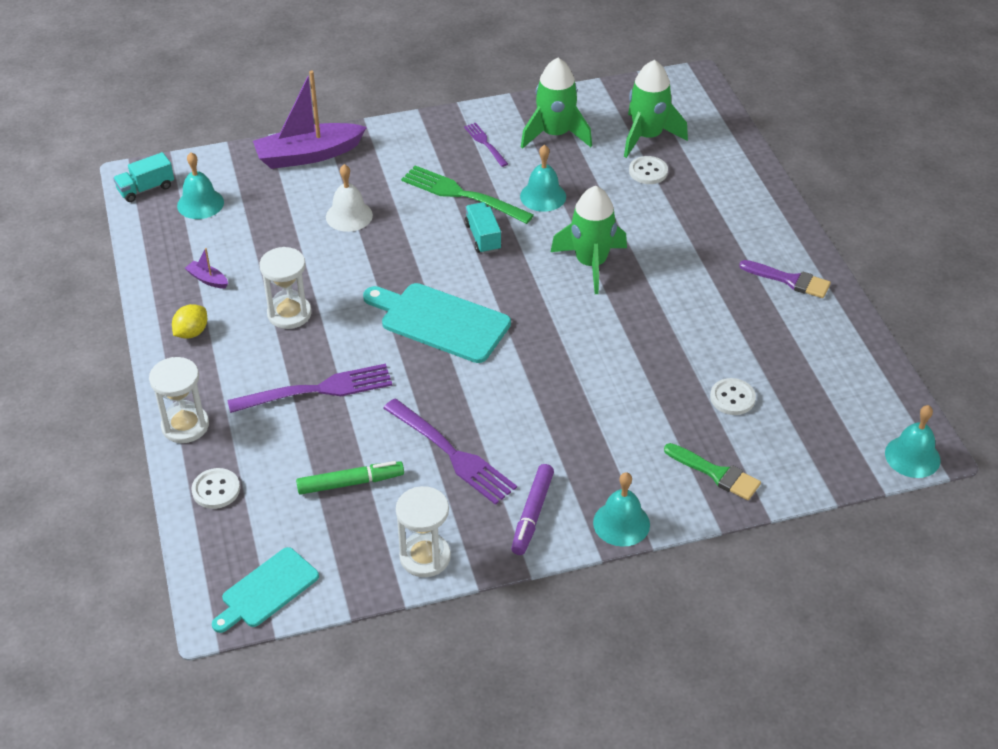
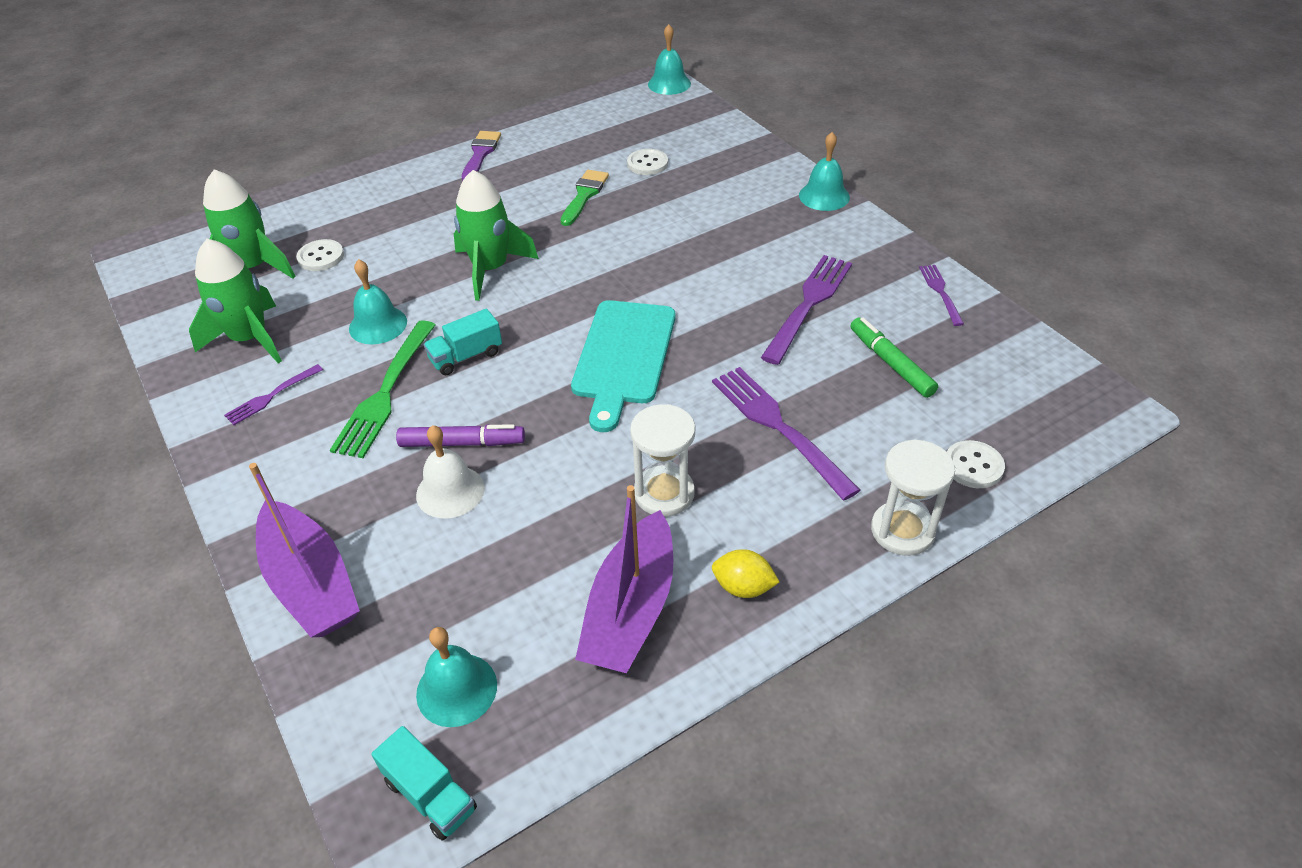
camera: 105 degrees left, 0 degrees up
(207, 279) = (631, 609): purple boat -> purple boat, size x2.40
(266, 590) = (1060, 383): turquoise cutting board -> none
(425, 557) = (940, 292): white hourglass -> purple fork
(532, 514) = (847, 242): purple marker -> purple marker (461, 443)
(716, 473) = (739, 160): green brush -> green brush (584, 195)

